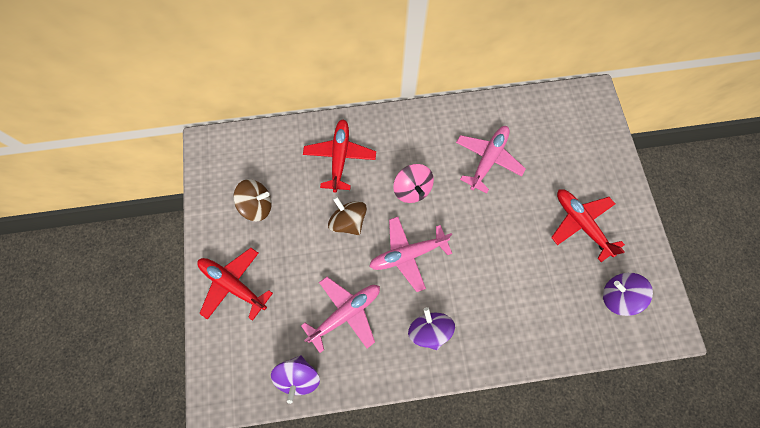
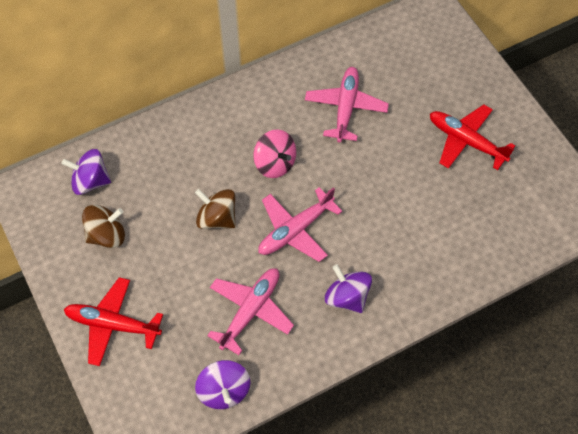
camera: 20 degrees left, 10 degrees down
(340, 157) = (181, 155): red plane -> none
(617, 296) = (527, 199): purple spinning top -> purple spinning top (90, 181)

